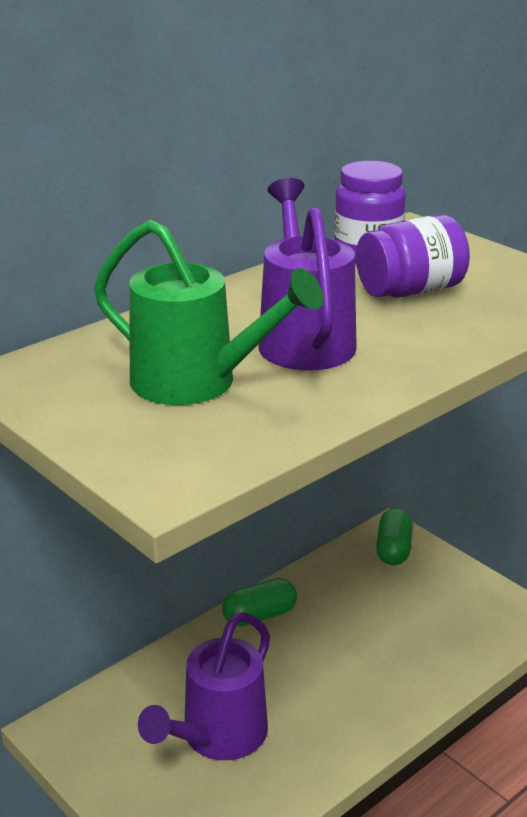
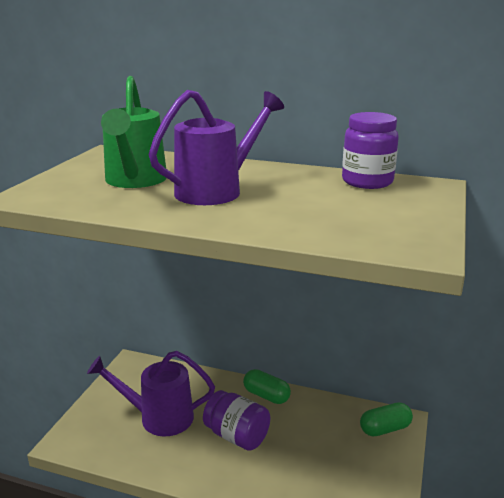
camera: 60 degrees right, 5 degrees down
(410, 291) = (327, 202): purple jar -> purple jar (237, 436)

